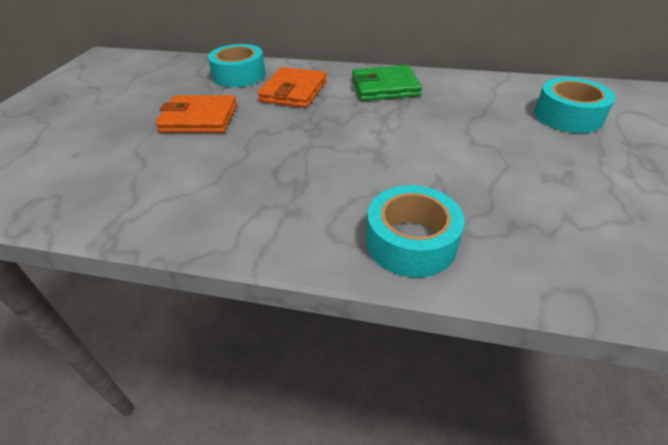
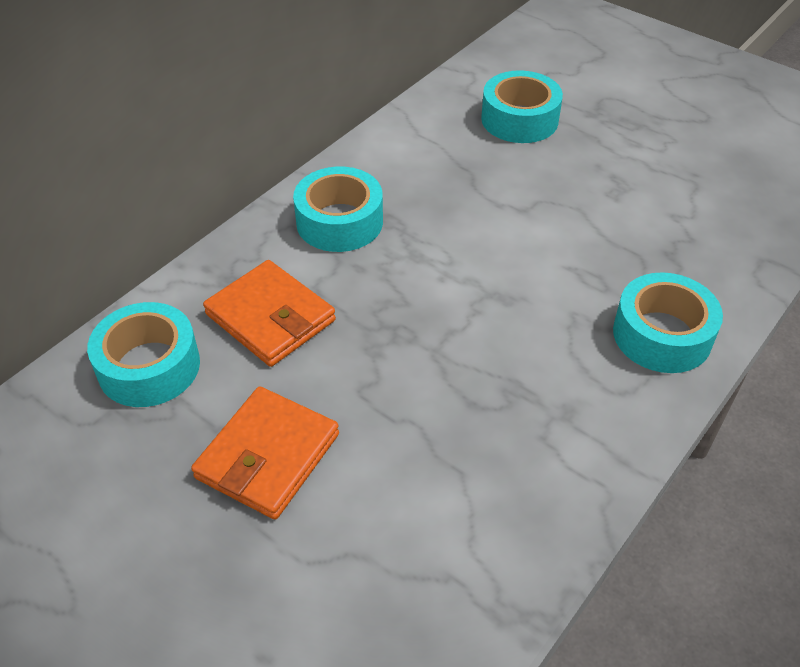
camera: 65 degrees left, 5 degrees up
(385, 87) = (339, 222): green wallet -> turquoise tape

